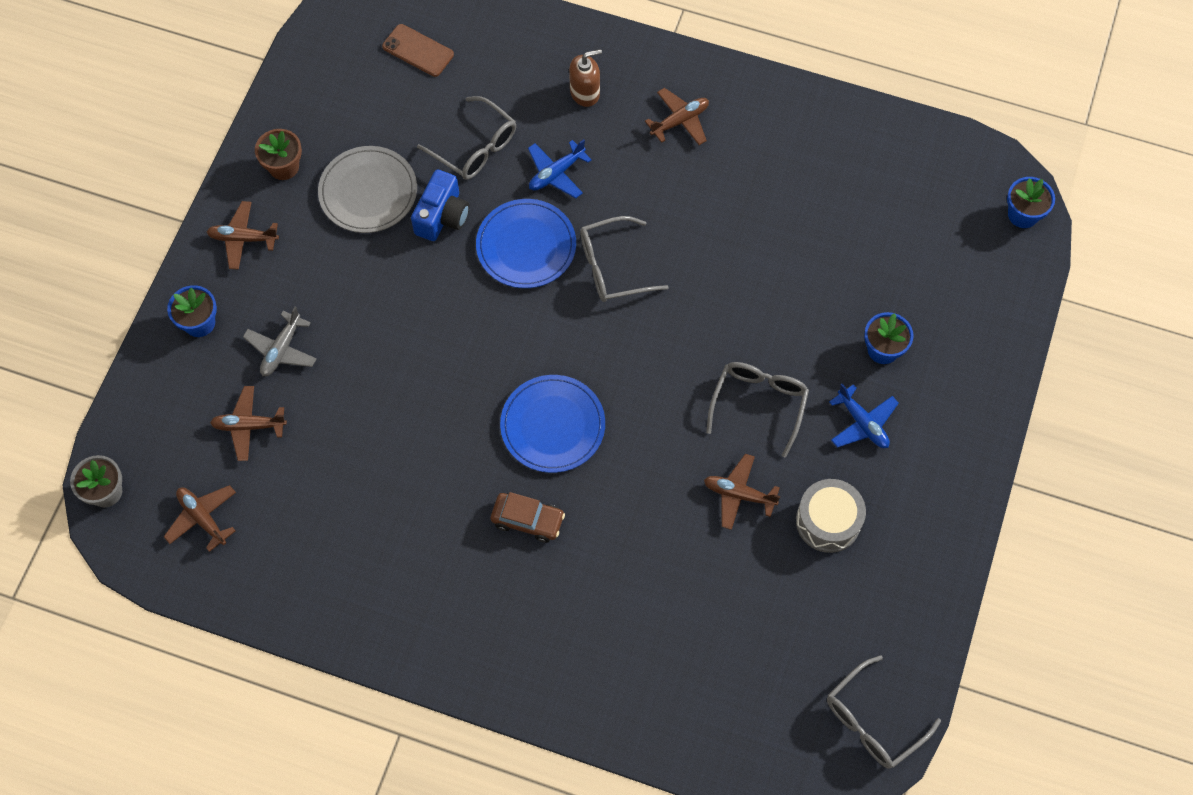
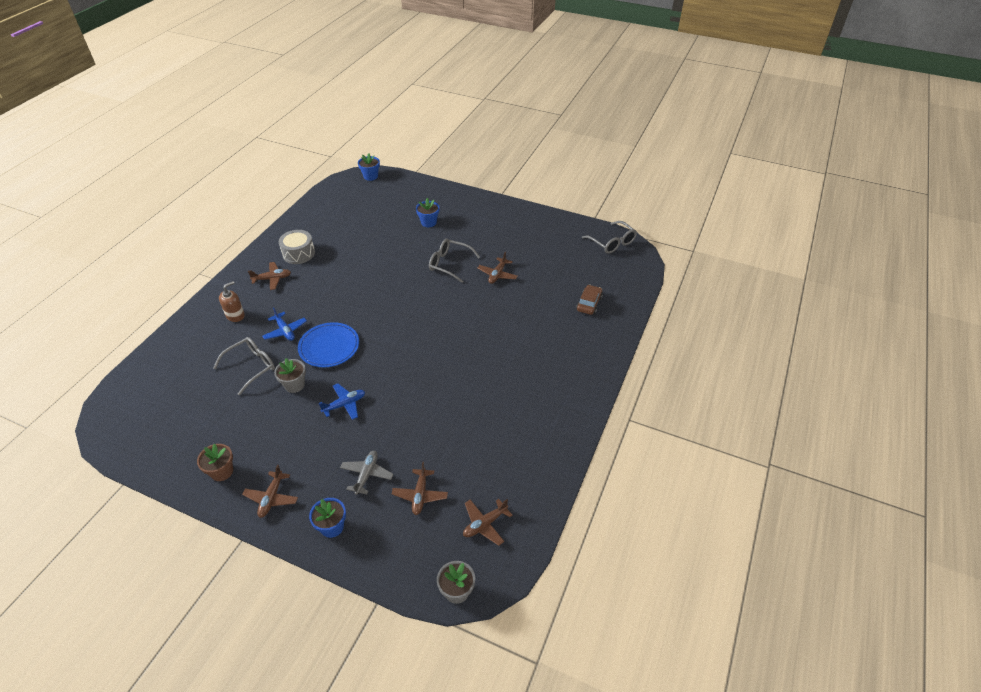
camera: 85 degrees left, 20 degrees down
(281, 349) = (366, 475): grey plane -> grey plane turned 105 degrees counterclockwise
(368, 192) = (262, 423): grey plate -> none
(418, 51) = (164, 392): brown phone -> none
(442, 216) = (294, 385): blue camera -> grey flower pot
(527, 520) = (503, 355): brown car -> brown car (589, 304)
(553, 425) = (447, 341): blue plate -> none
(585, 92) = (235, 315): brown soap dispenser -> brown soap dispenser turned 60 degrees clockwise
(612, 267) = (355, 311): grey glasses -> none
(680, 121) = (272, 279): brown plane -> brown plane turned 105 degrees clockwise
(828, 521) = (514, 247): grey drum -> grey drum (298, 253)
(862, 423) = (466, 232): blue plane -> blue plane (344, 404)

